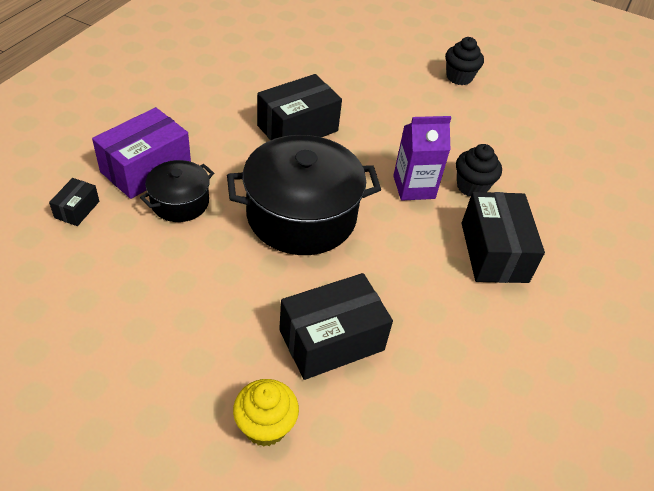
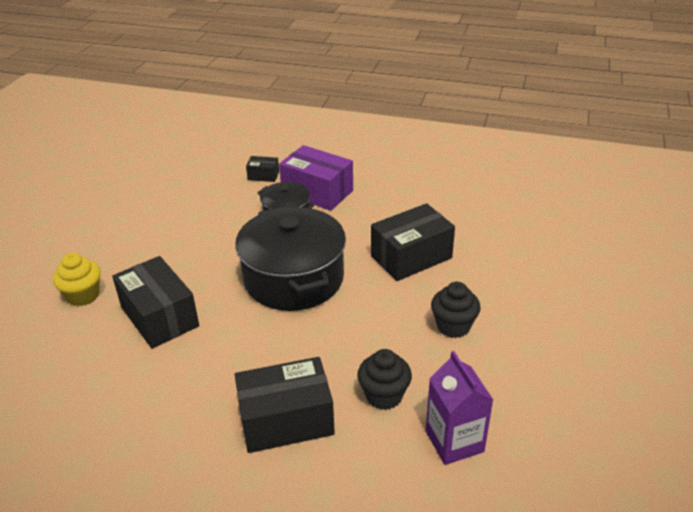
camera: 85 degrees right, 10 degrees down
(297, 128) = (411, 257): black box -> black box turned 75 degrees counterclockwise
(414, 187) = (362, 347): purple carton -> purple carton (454, 441)
(459, 77) = (595, 370): black cupcake -> black cupcake (453, 326)

